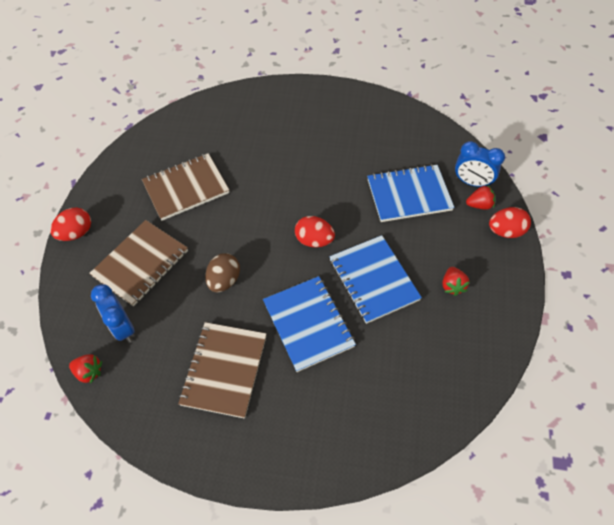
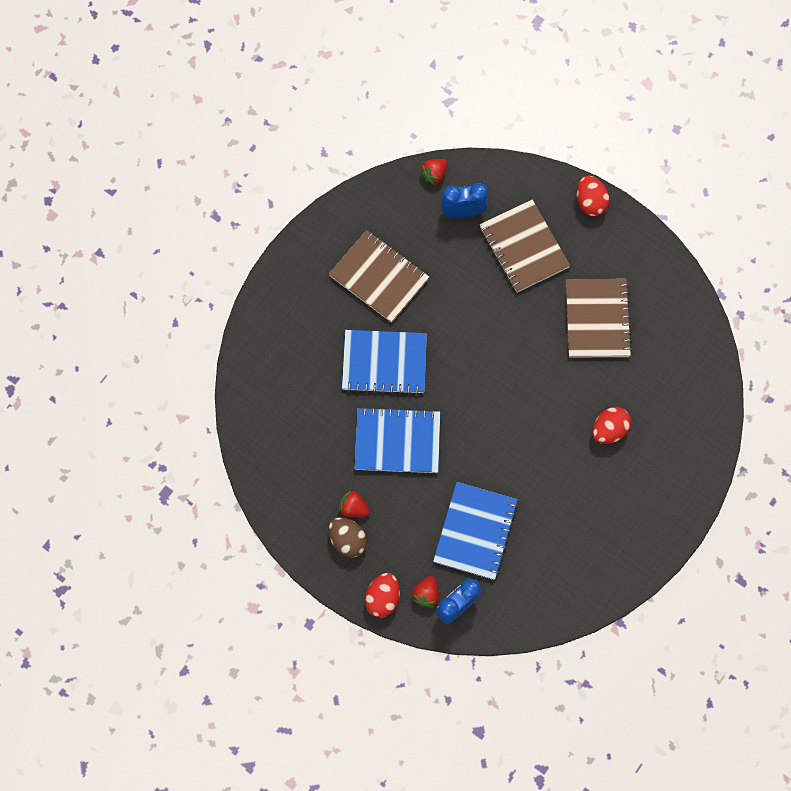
camera: 115 degrees right, 15 degrees up
(224, 280) = (466, 312): brown egg -> brown egg (348, 540)
(314, 240) = (468, 411): red egg -> red egg (609, 430)

